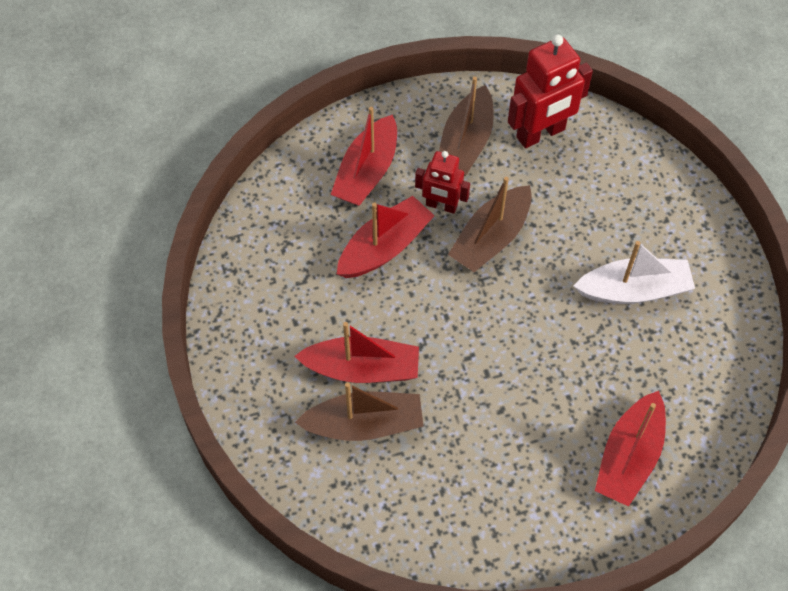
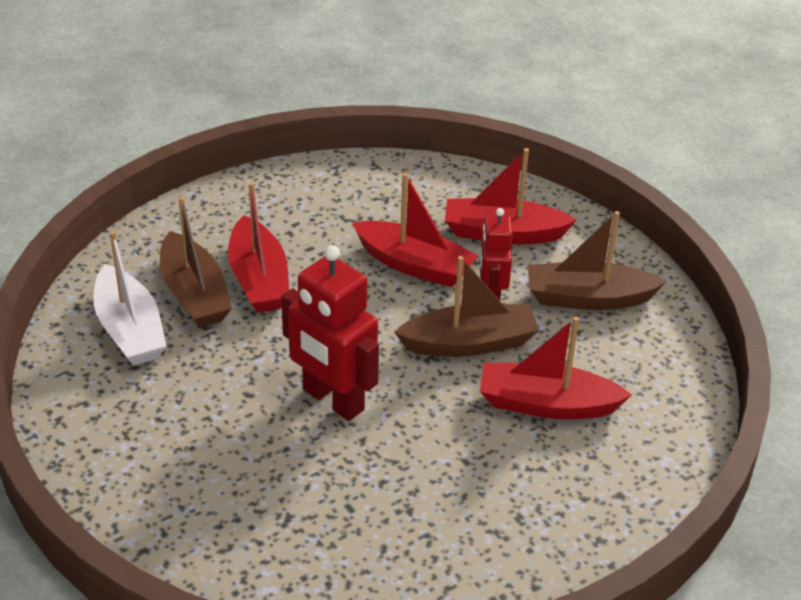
camera: 70 degrees right, 20 degrees down
(491, 238) = (469, 343): brown boat -> brown boat turned 150 degrees clockwise
(541, 134) = (642, 358): red robot -> red robot (332, 400)
(629, 457) = (224, 517): red boat -> red boat (546, 404)
(634, 290) = (461, 482): white boat -> white boat (130, 330)

